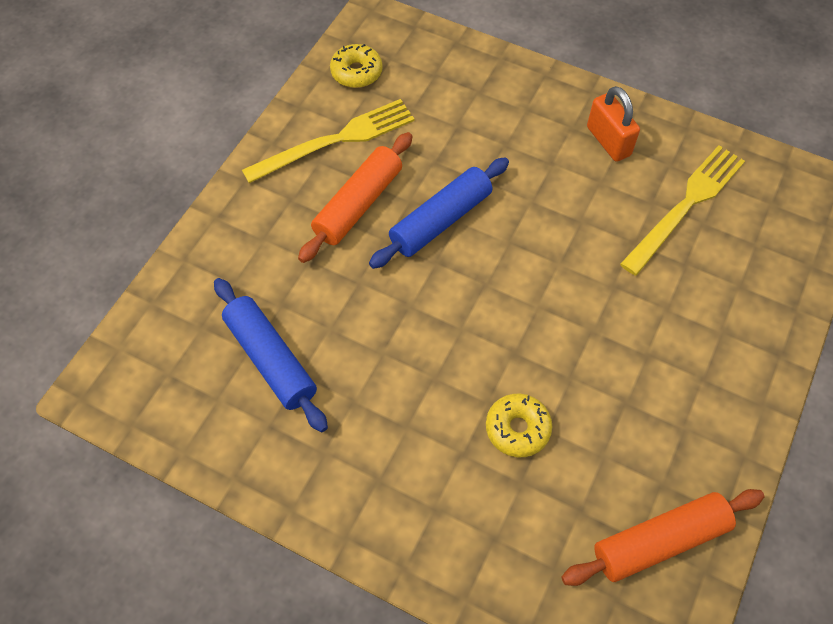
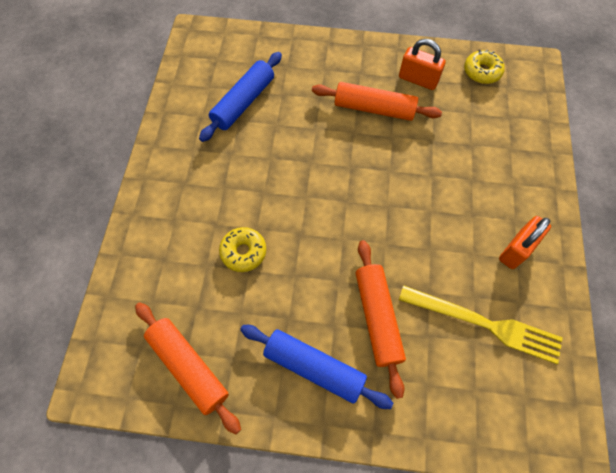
camera: 70 degrees right, 5 degrees up
(335, 141) = (418, 80): yellow fork -> orange padlock
(440, 220) = (385, 159): blue rolling pin -> blue rolling pin (314, 367)
(651, 305) = (377, 317): none -> orange rolling pin

